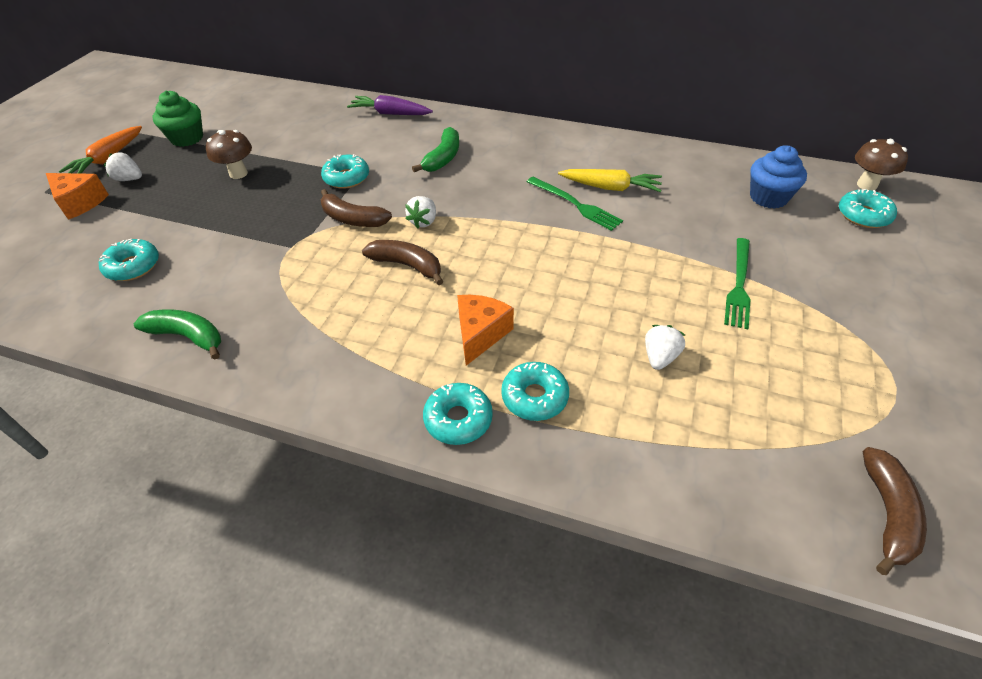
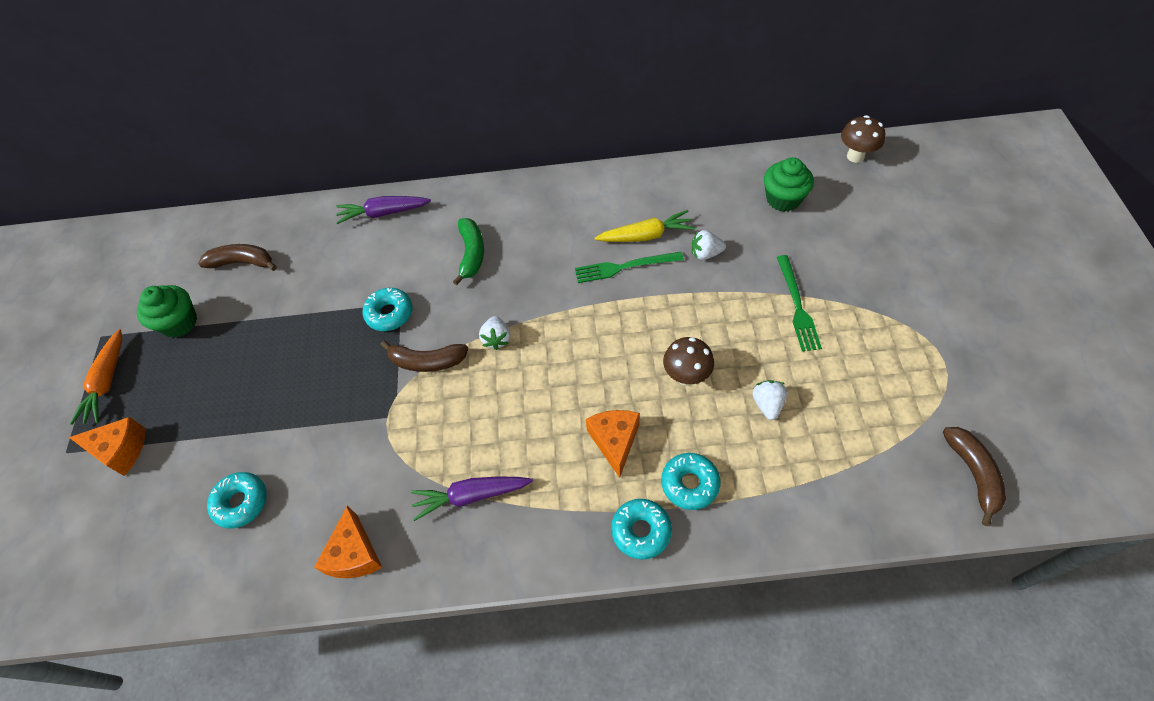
camera: 20 degrees left, 10 degrees up
(129, 179) = (154, 400): white strawberry -> white strawberry (705, 253)
(188, 336) = (354, 554): green banana -> orange cheese
(238, 173) = (271, 349): brown mushroom -> brown mushroom (686, 376)
(318, 329) = (471, 496): none -> purple carrot
(407, 265) = (510, 395): brown banana -> brown banana (242, 262)
(575, 204) = (624, 267): green fork -> green fork turned 150 degrees clockwise
(768, 197) = (783, 199): blue cupcake -> green cupcake
(863, 215) = (864, 193): turquoise donut -> none

